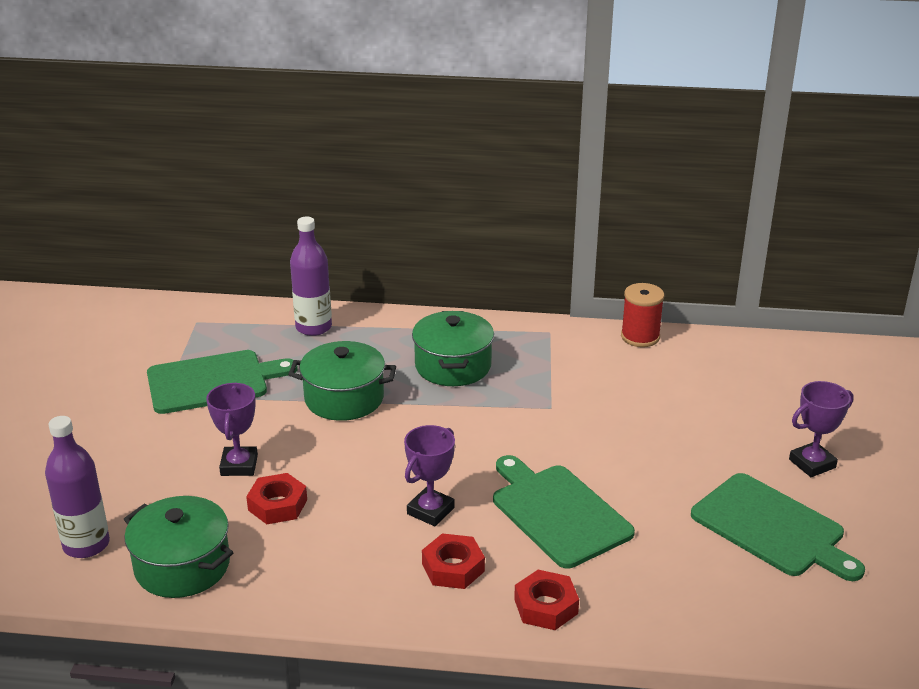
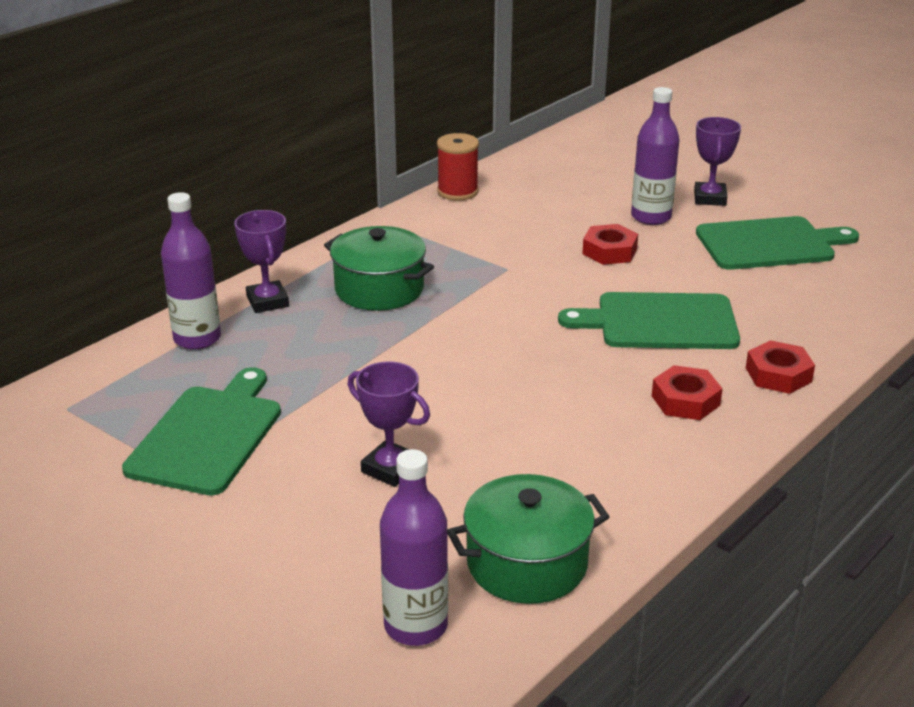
camera: 55 degrees left, 0 degrees up
(277, 505) = (487, 466): red nut -> red nut (609, 251)
(344, 398) = (353, 365): green pot -> none
(430, 511) = (592, 382): purple trophy -> purple trophy (267, 301)
(730, 444) = (651, 217): none -> purple bottle

